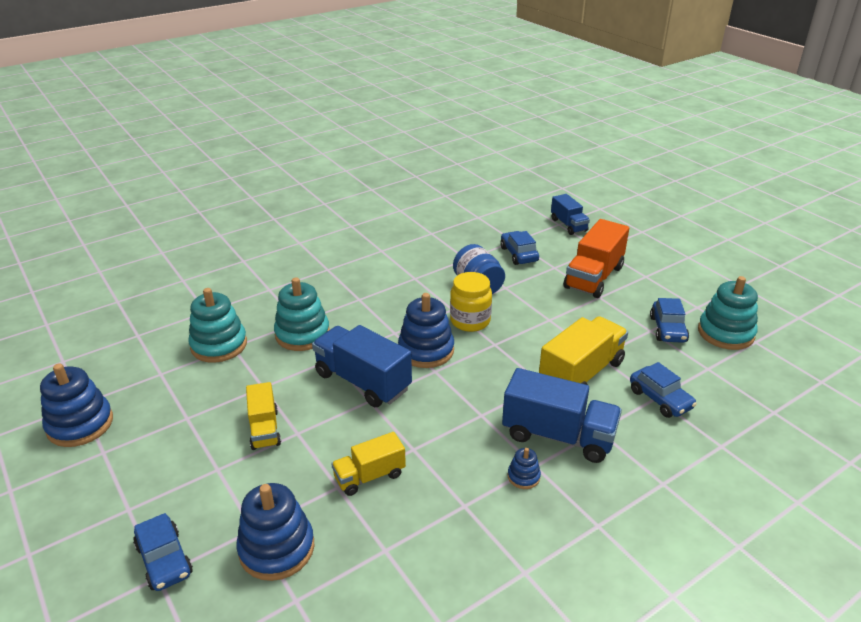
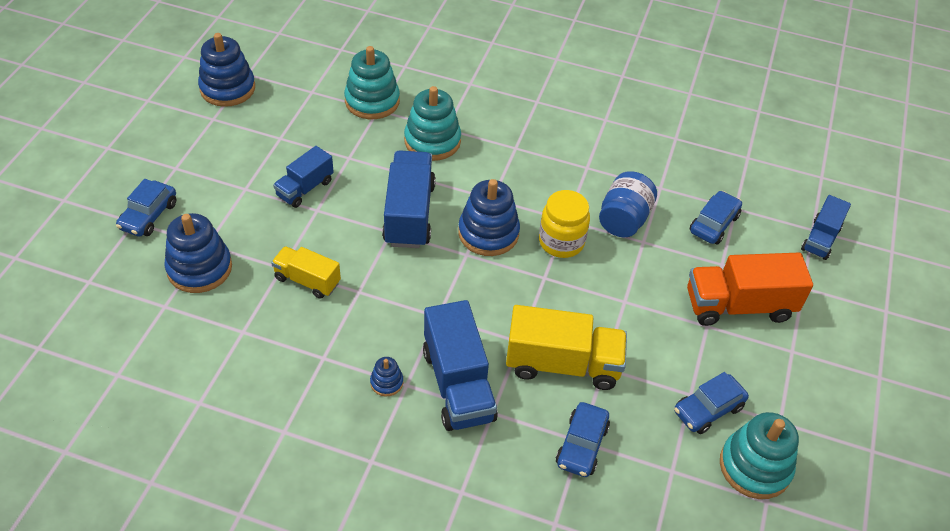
camera: 50 degrees right, 15 degrees up
(264, 429) = (305, 188): yellow truck -> blue truck

